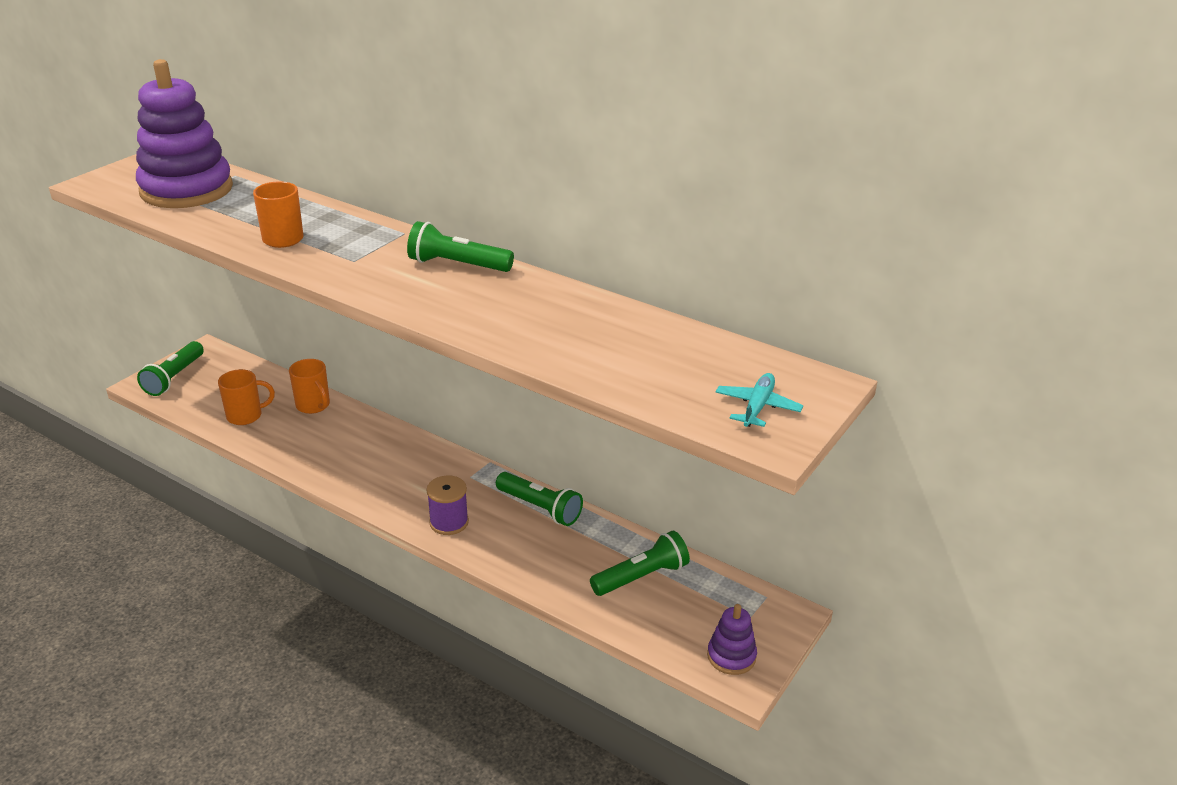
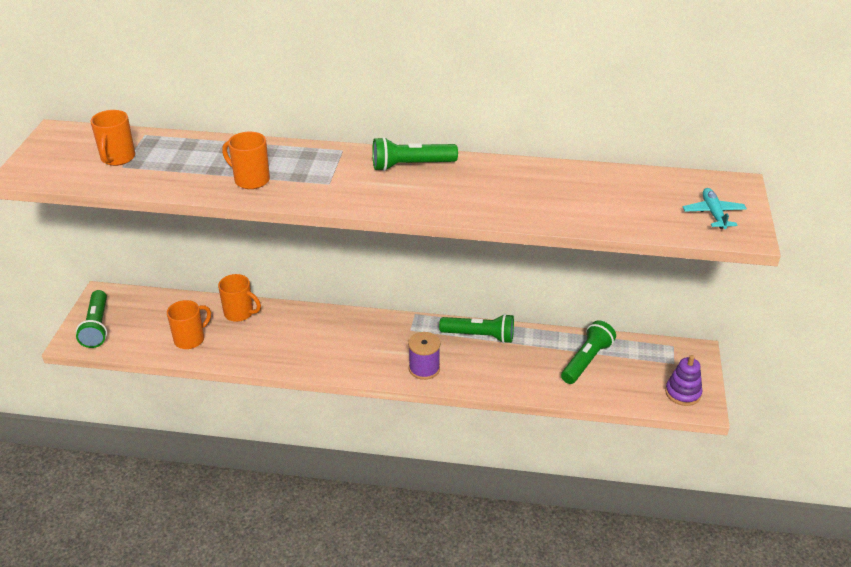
camera: 25 degrees left, 5 degrees up
(186, 190) = (117, 158): purple stacking toy -> orange mug

